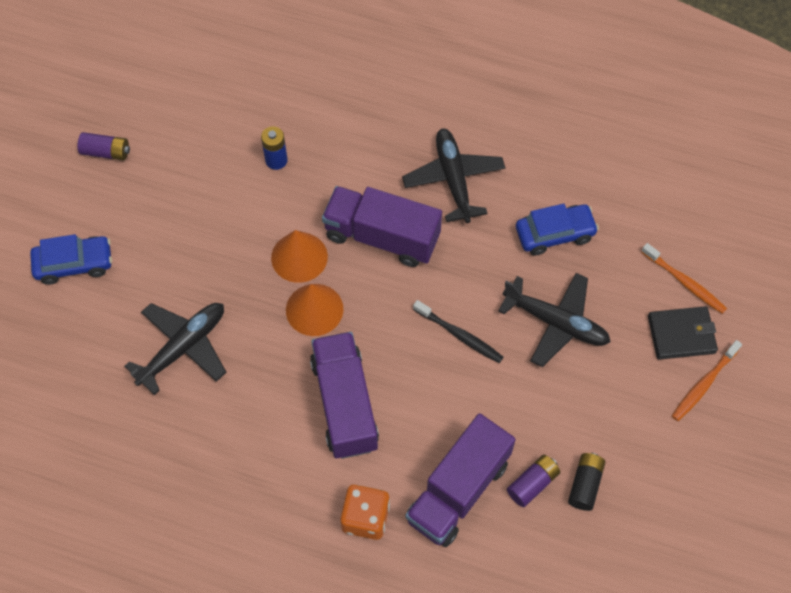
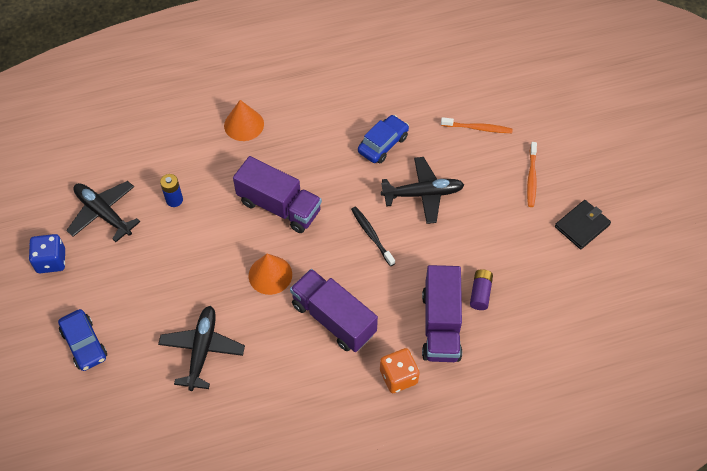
camera: 35 degrees left, 5 degrees down
(74, 264) = (84, 344): blue car -> blue car turned 105 degrees clockwise
(106, 152) = (51, 261): purple battery -> blue dice
(299, 257) = (235, 249): orange cone -> orange cone (244, 124)
(382, 237) = (279, 206): purple truck -> purple truck turned 135 degrees counterclockwise
(453, 179) = (297, 147): black plane -> black plane (103, 213)
(459, 335) = (372, 235): black toothbrush -> black toothbrush turned 120 degrees counterclockwise
(585, 484) = (510, 274): black battery -> none
(681, 334) = (498, 158): black wallet -> black wallet (582, 226)

